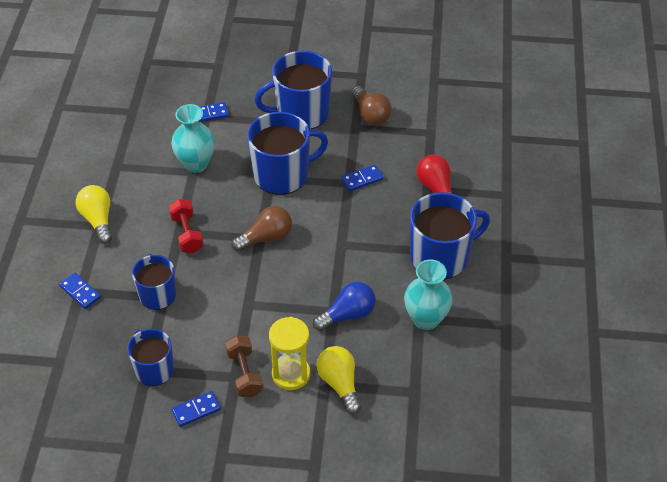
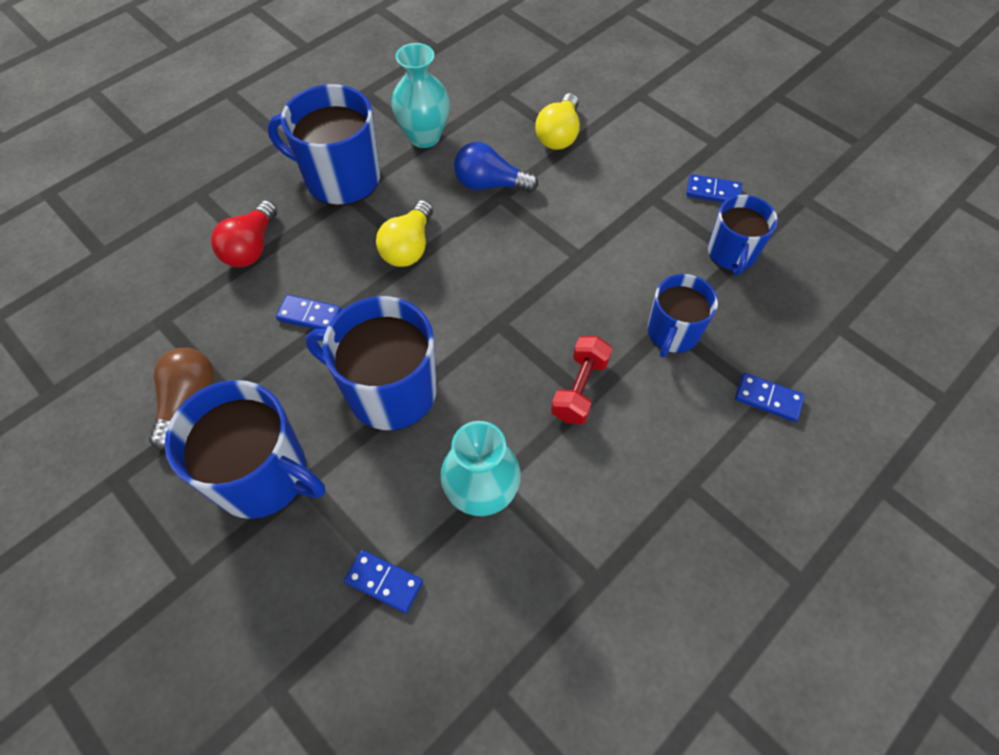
camera: 140 degrees left, 10 degrees up
(80, 292) = (768, 399): blue domino -> blue domino turned 60 degrees counterclockwise
(98, 220) = (684, 496): yellow light bulb -> yellow light bulb (409, 247)
(244, 373) = (640, 194): brown dumbbell -> none
(266, 237) = (491, 318): brown light bulb -> none
(291, 374) = (595, 168): yellow hourglass -> none

